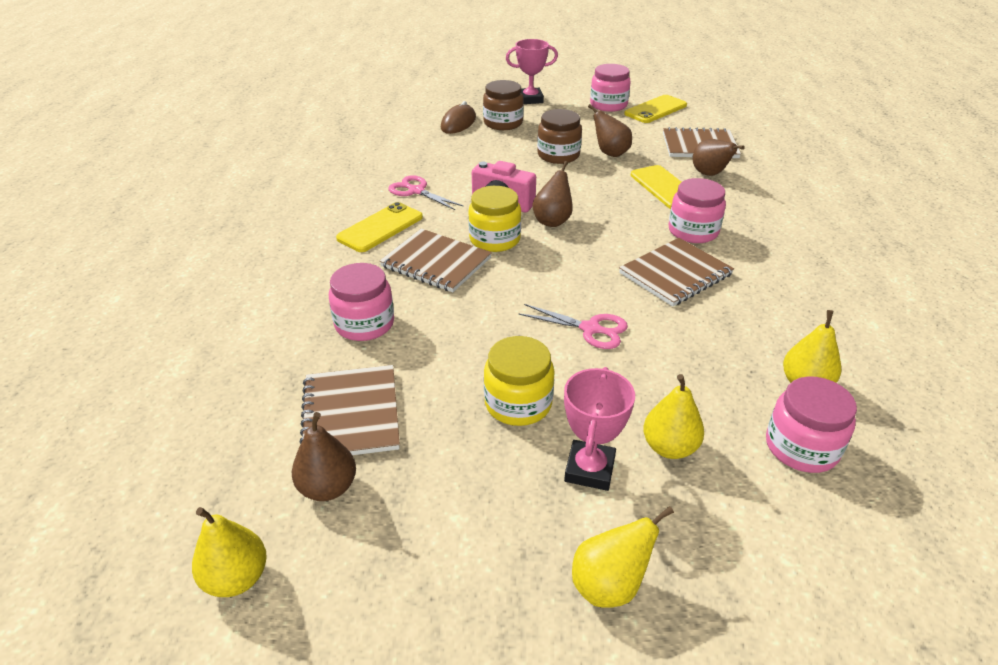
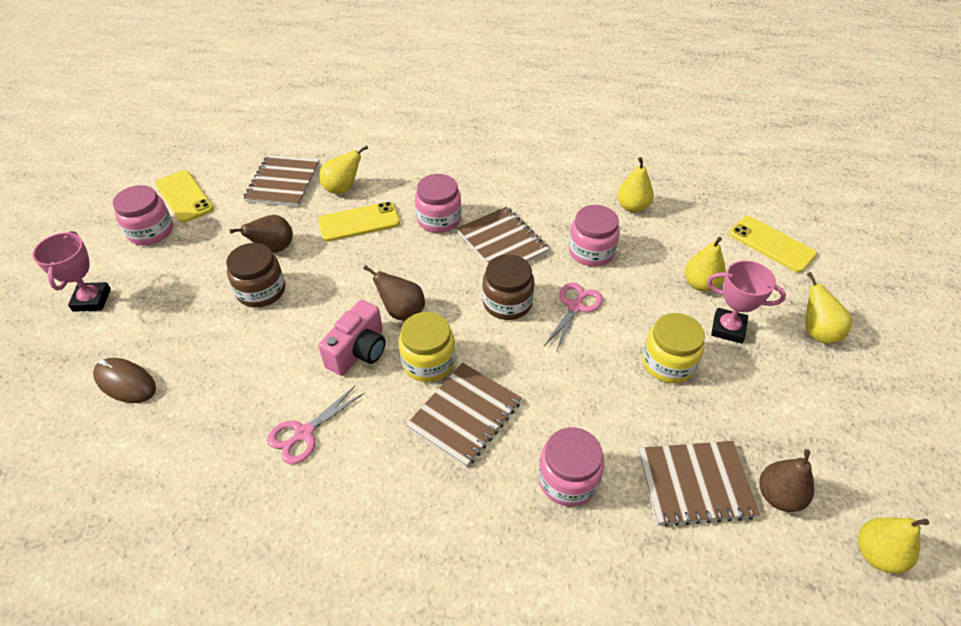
camera: 85 degrees left, 10 degrees up
(380, 228) = (384, 471): yellow phone -> yellow phone (771, 244)
(503, 123) = (150, 334): brown jar -> brown jar (507, 303)
(710, 174) = (343, 188): brown pear -> yellow pear
(801, 447) = (690, 224): pink jar -> pink jar (591, 251)

